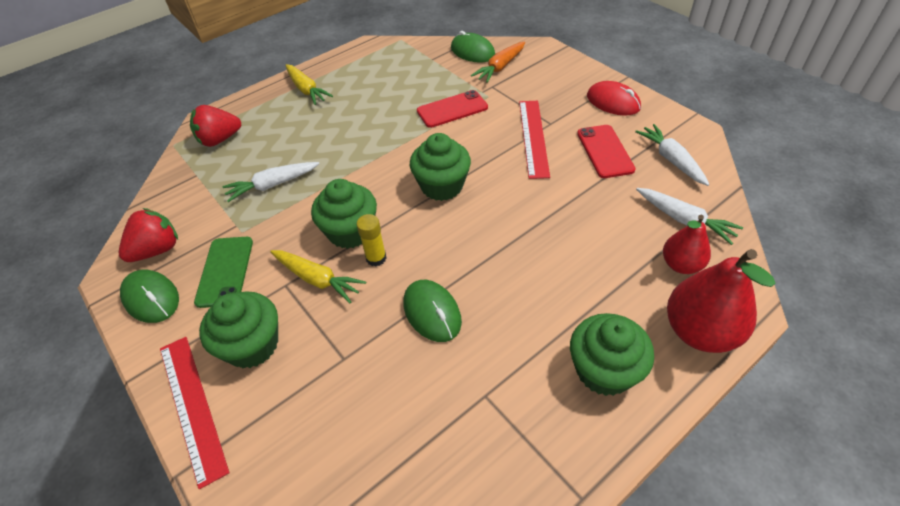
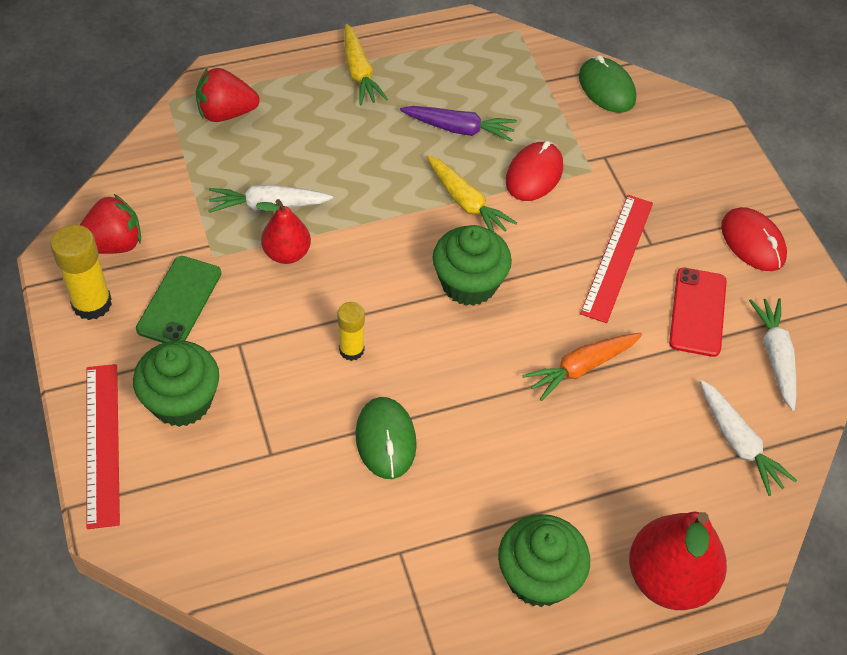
camera: 15 degrees right, 5 degrees up
(151, 298) = (92, 304): green mouse -> yellow glue stick
(317, 279) = (276, 351): yellow carrot -> yellow carrot (466, 203)
(350, 231) = (335, 304): green cupcake -> none
(389, 100) = (459, 129): none -> purple carrot
(452, 109) = (534, 174): red phone -> red mouse
(500, 67) = (631, 129): orange carrot -> orange carrot (581, 368)
(681, 265) = (698, 496): red pear -> red pear (287, 253)

